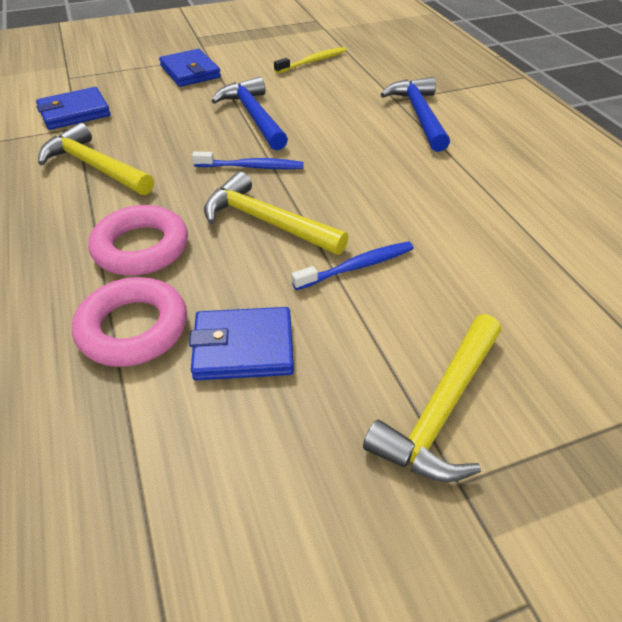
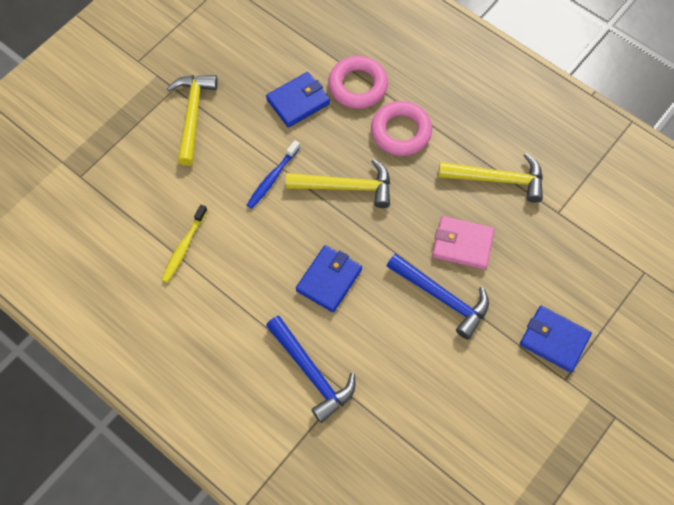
camera: 150 degrees right, 20 degrees up
(74, 112) = (580, 228): blue wallet -> blue wallet (329, 280)
(193, 138) = (462, 244): none -> pink wallet
(252, 167) = (395, 234): blue toothbrush -> none
(312, 61) = (460, 425): yellow toothbrush -> yellow toothbrush (184, 247)

